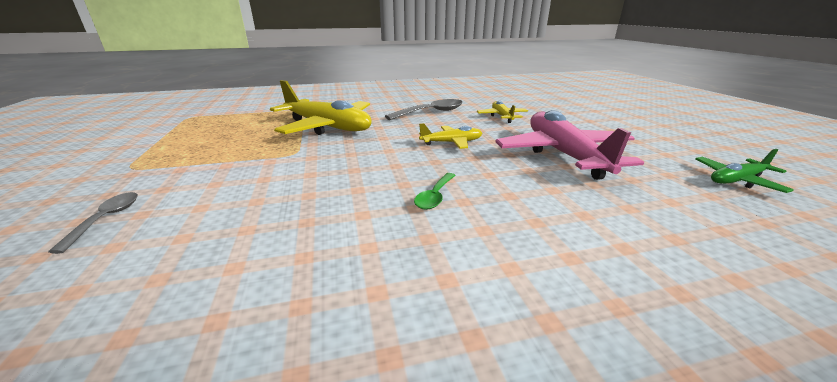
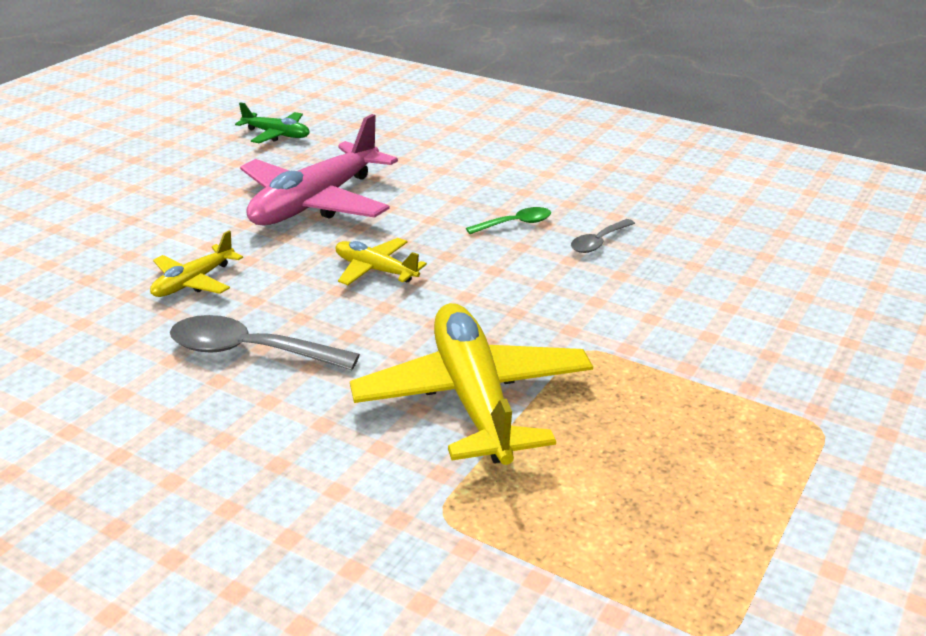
camera: 135 degrees left, 5 degrees up
(106, 219) = (821, 331): grey spoon -> grey spoon (598, 242)

